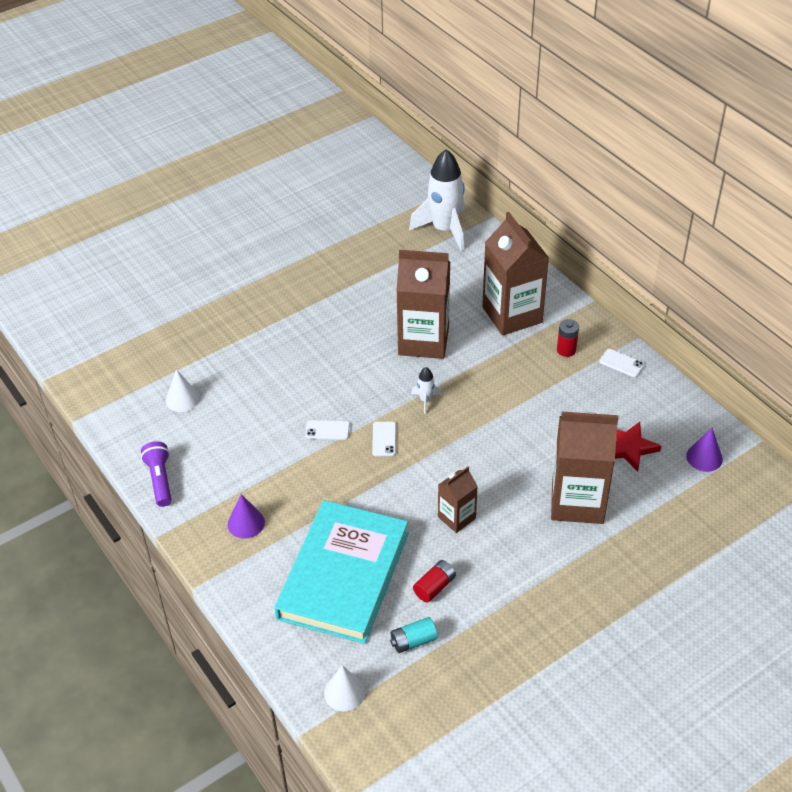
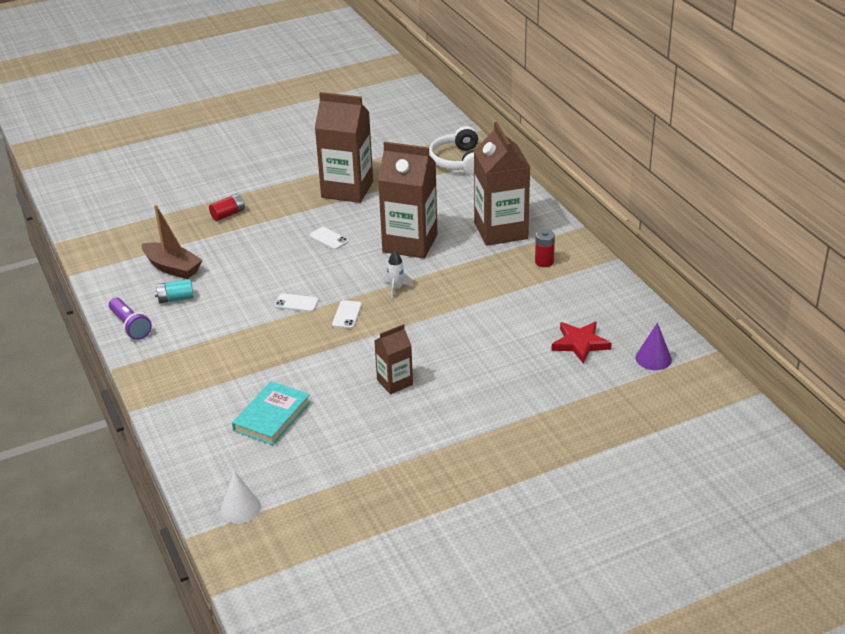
camera: 10 degrees right, 10 degrees down
(160, 479) = (130, 326): purple flashlight -> purple flashlight turned 150 degrees clockwise
(182, 399) = (172, 268): white cone -> brown boat
(246, 523) = (196, 366): purple cone -> none
(343, 575) = (272, 416): turquoise book -> turquoise book, size x0.53
(413, 641) = (320, 475): turquoise battery -> turquoise battery (175, 299)
(434, 587) = (355, 434): red battery -> red battery (228, 214)
(445, 230) = (458, 161): white rocket -> white headphones
(577, 502) = (516, 381): brown carton -> brown carton (347, 189)
(621, 363) = (594, 277): white phone -> white phone (328, 238)

